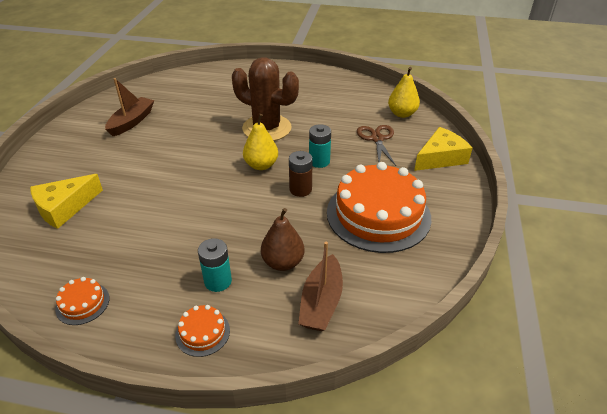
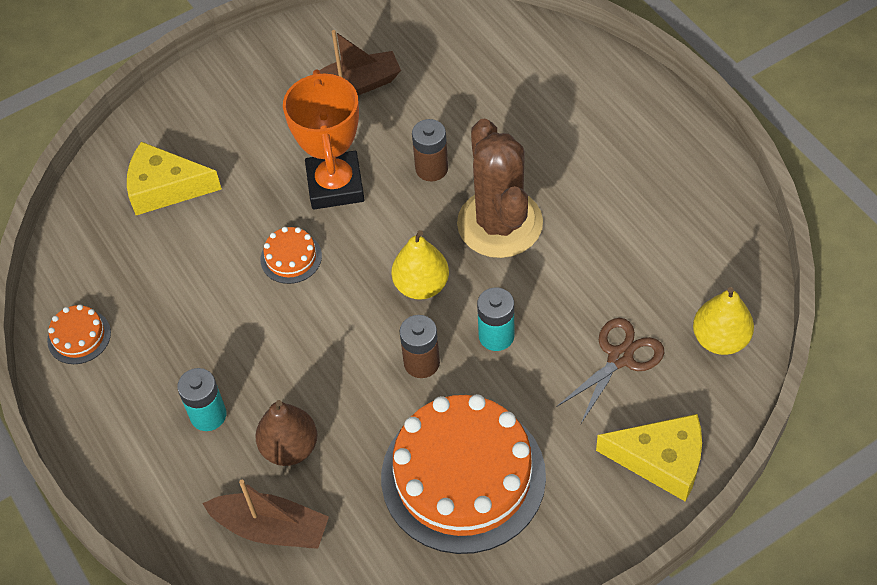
camera: 50 degrees right, 15 degrees up
(168, 156) = (335, 185): none -> orange trophy
(202, 332) = (139, 462): orange cake -> orange cake (291, 257)
(210, 128) = (431, 168): none -> brown battery
(321, 302) = (271, 528): brown boat -> brown boat turned 135 degrees counterclockwise

